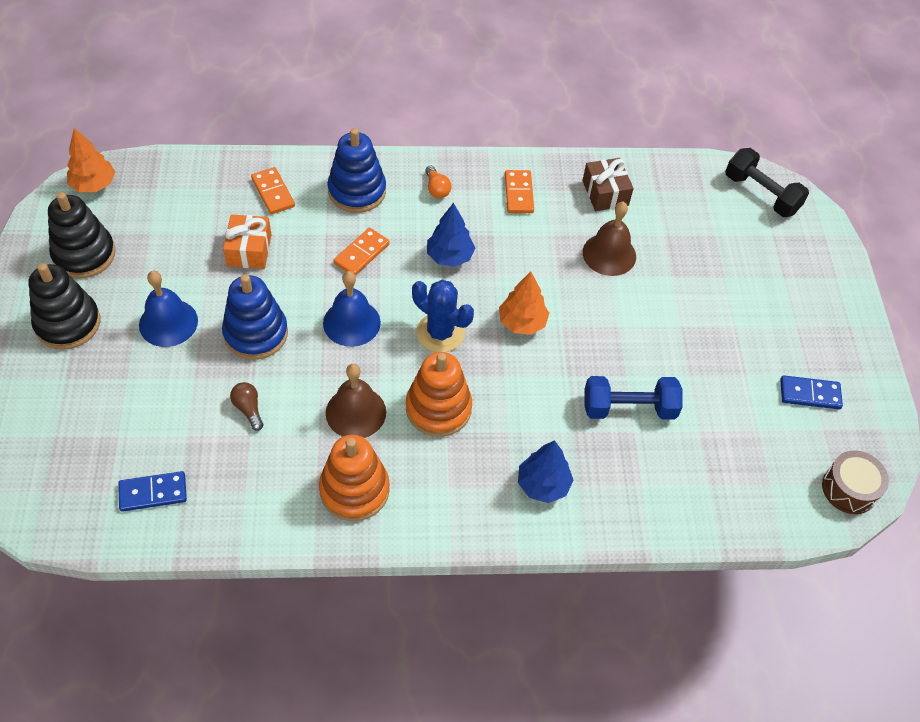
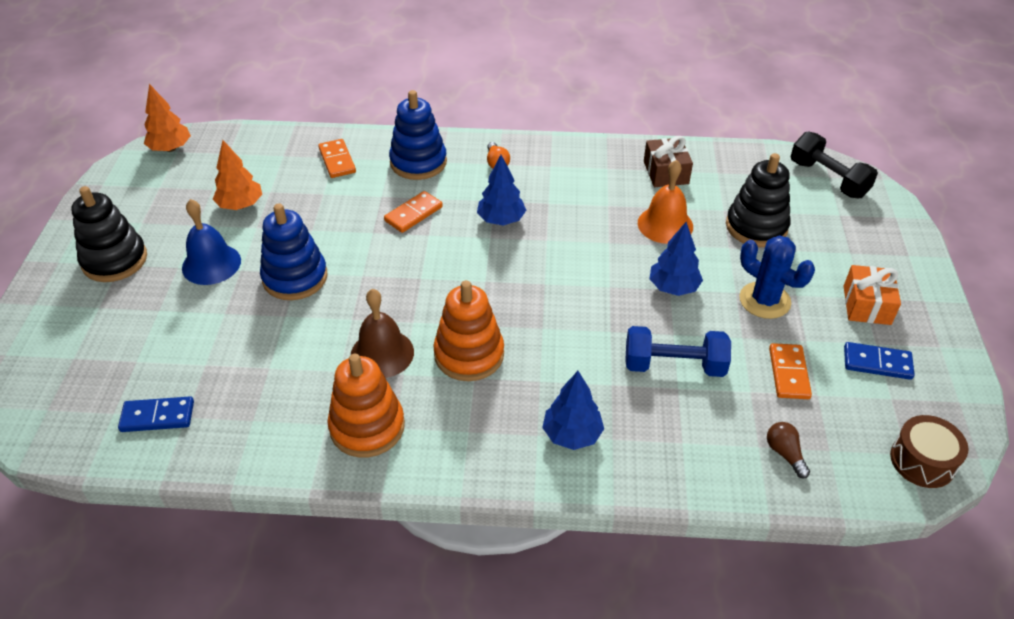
camera: 10 degrees right, 10 degrees down
(84, 254) = (146, 204): black stacking toy -> black stacking toy (756, 227)
(248, 409) = (273, 344): brown light bulb -> brown light bulb (785, 454)
(249, 250) = (304, 206): orange gift -> orange gift (866, 305)
(351, 322) = (393, 272): blue bell -> none
(440, 333) = (481, 286): blue cactus -> blue cactus (764, 300)
(518, 193) = (578, 170): orange domino -> orange domino (788, 373)
(522, 322) = (568, 280): orange tree -> orange tree (241, 205)
(609, 254) = (665, 224): brown bell -> orange bell
(622, 325) = (673, 287): none -> blue tree

